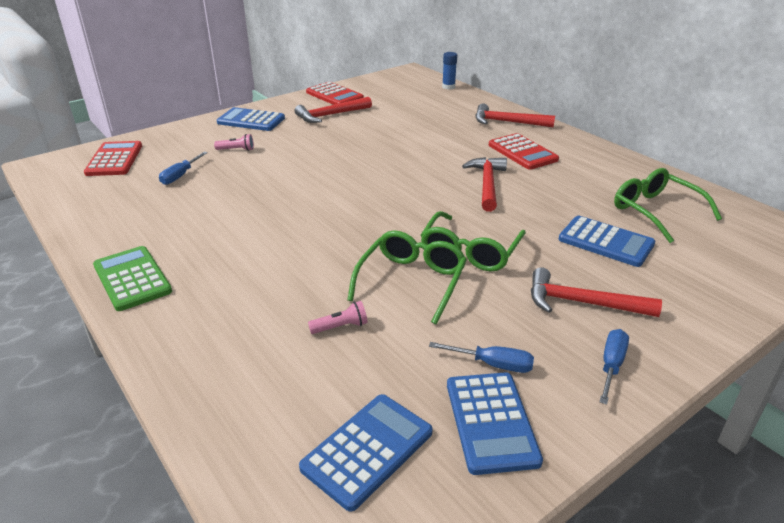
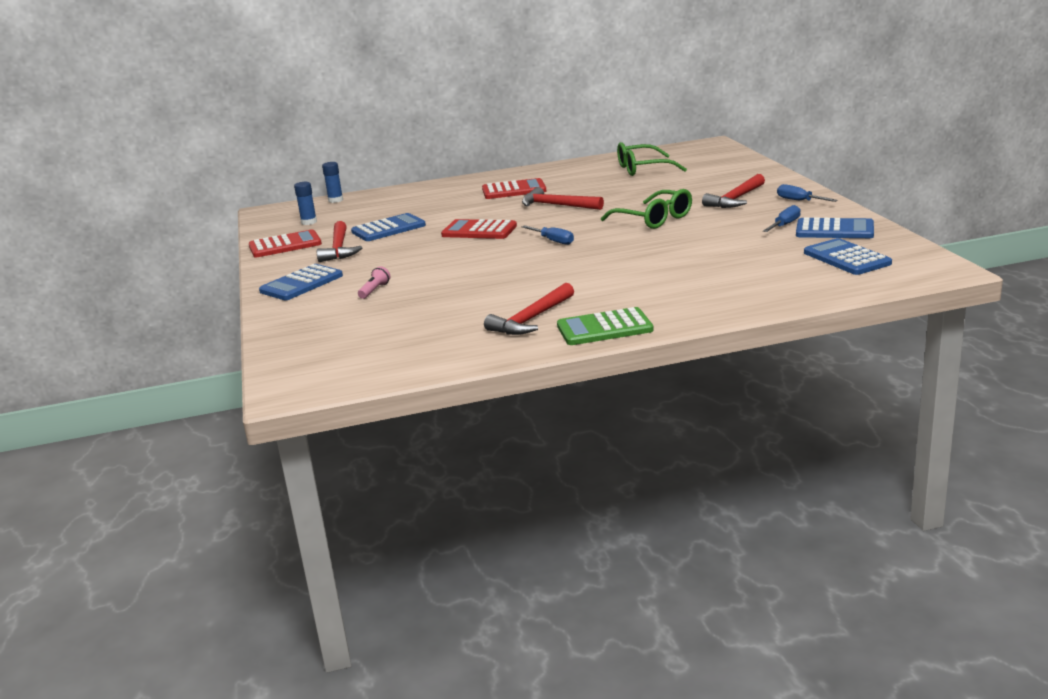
camera: 65 degrees left, 10 degrees down
(114, 159) = (323, 350): red calculator -> red calculator (479, 231)
(180, 176) = (410, 315): blue screwdriver -> blue screwdriver (553, 241)
(340, 327) = (722, 259): pink flashlight -> none
(390, 90) = (309, 222): none -> blue glue stick
(411, 281) = (680, 237): green glasses -> none
(507, 122) = (449, 188): red hammer -> red hammer (531, 319)
(605, 242) = (671, 185): blue calculator -> blue calculator (388, 229)

